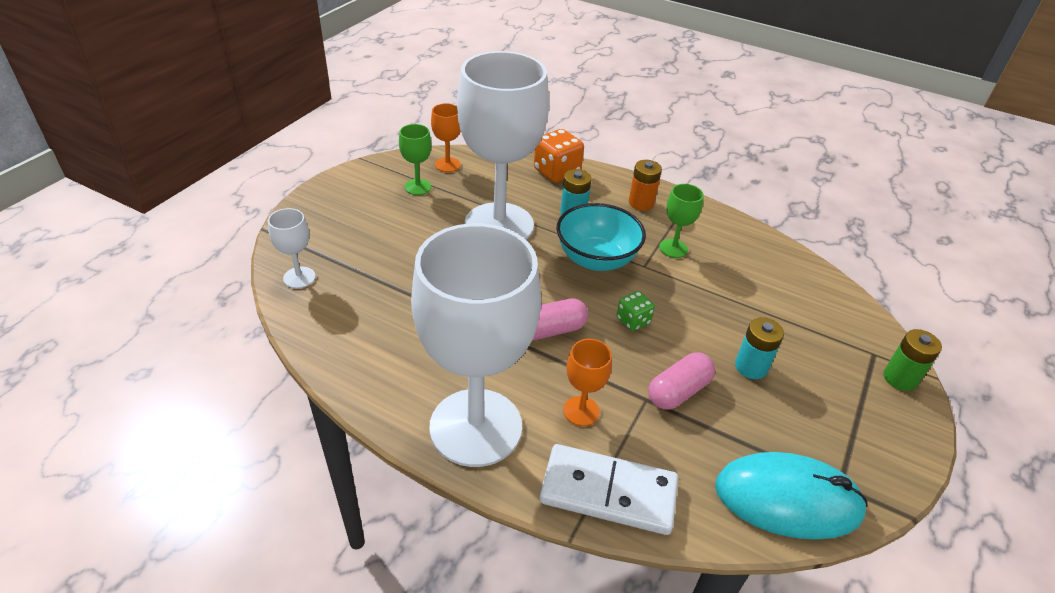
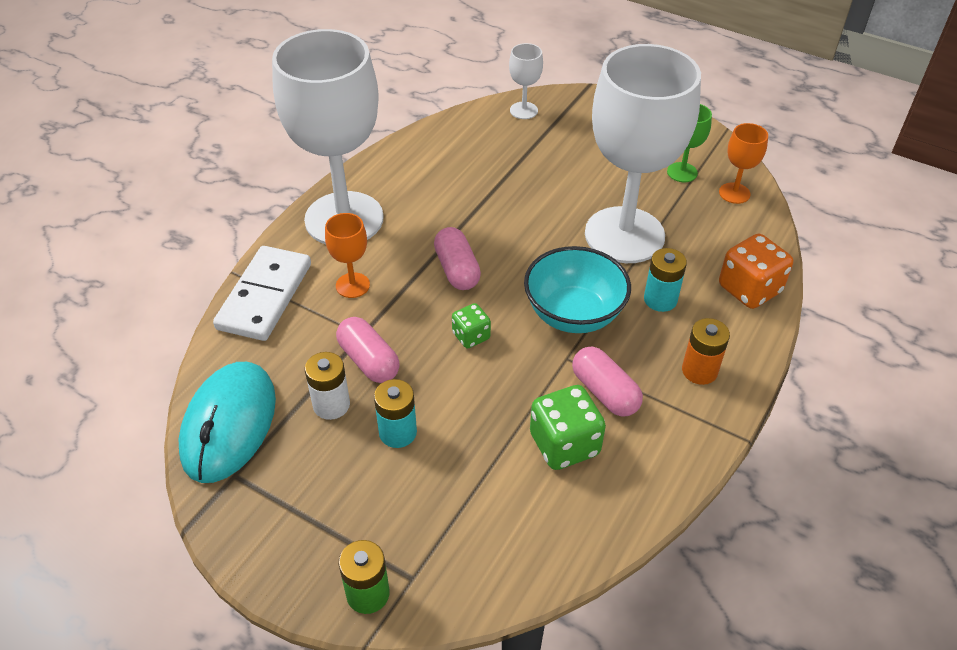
camera: 95 degrees right, 5 degrees up
(673, 248) = (604, 392): green goblet -> pink capsule
(728, 271) = (564, 444): none -> green dice
(737, 416) = (331, 405): none -> white battery

